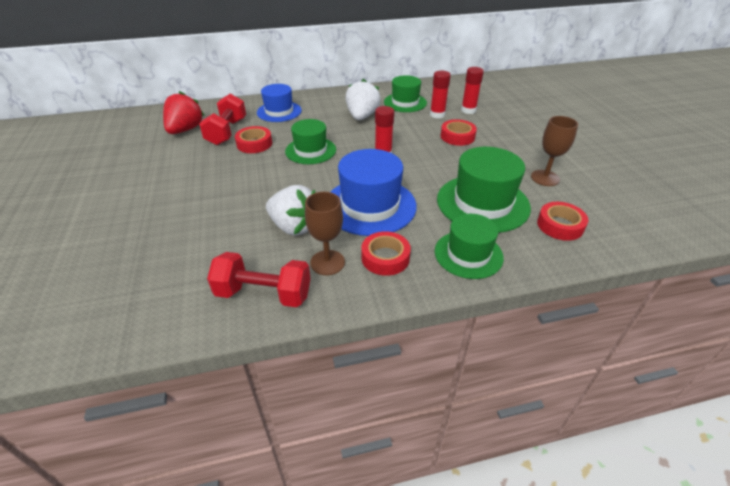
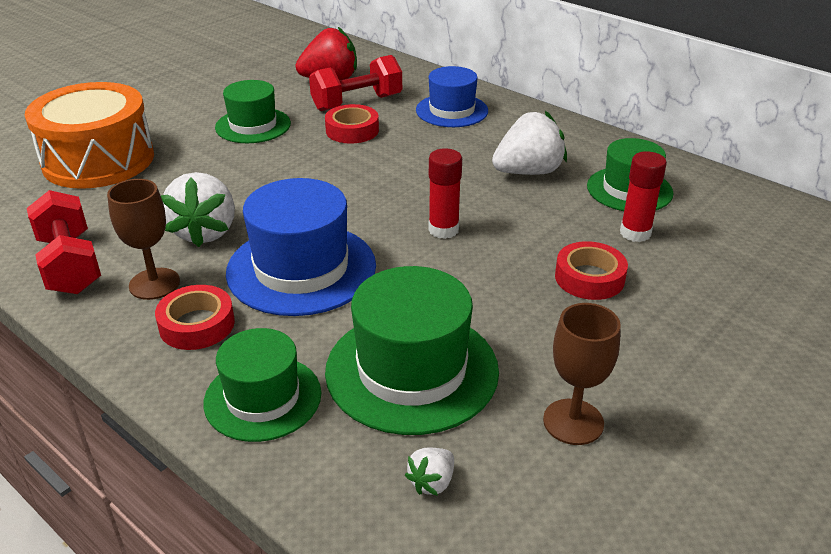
camera: 55 degrees right, 5 degrees down
(141, 245) = (98, 160): none -> orange drum
(310, 150) = (384, 172): green hat -> green hat (253, 125)
(468, 110) = (701, 259): red glue stick -> none
(560, 225) = (432, 482): red tape -> white strawberry

